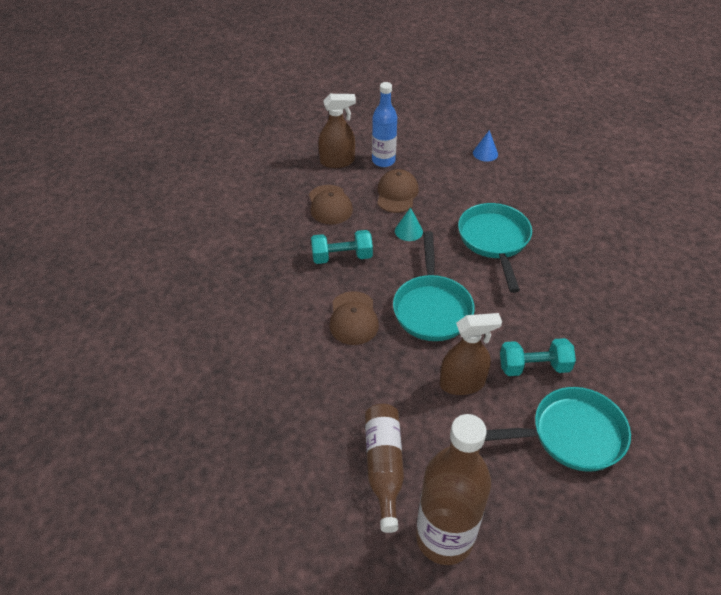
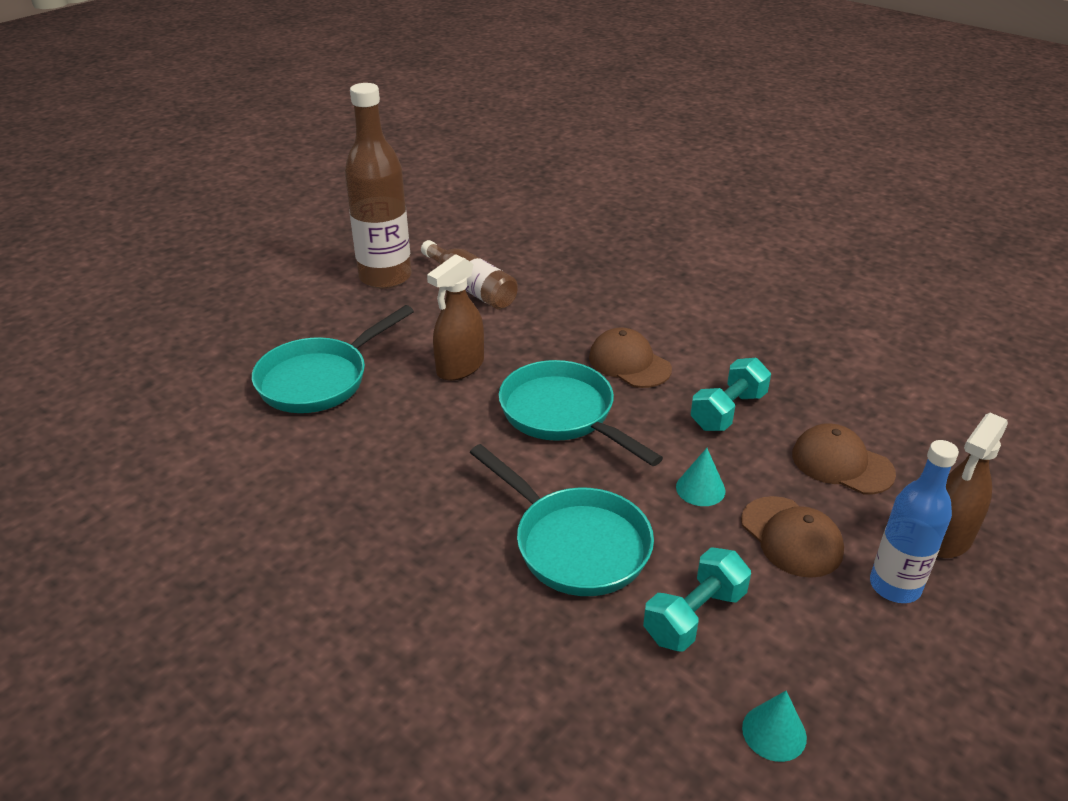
camera: 140 degrees right, 10 degrees down
(485, 153) = (774, 732): blue cone -> turquoise cone
(534, 367) = (396, 417): turquoise dumbbell -> turquoise dumbbell (694, 616)

